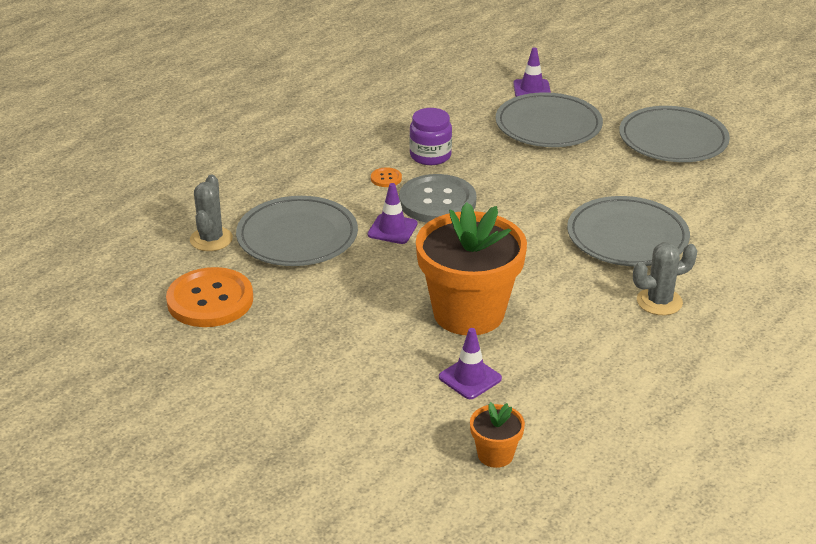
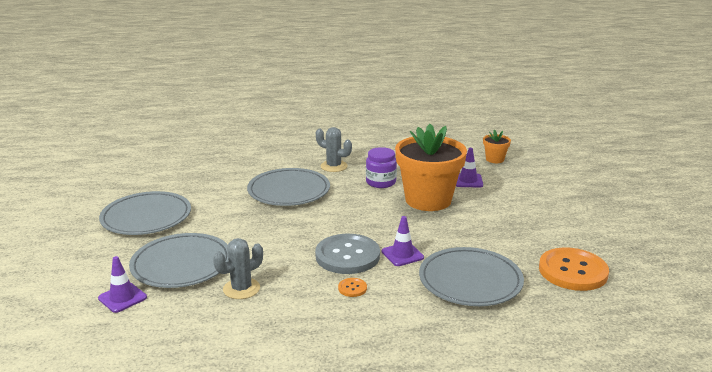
camera: 135 degrees left, 10 degrees down
(211, 239) = (535, 310): grey cactus -> grey cactus (241, 289)
(430, 156) = (295, 288): purple jar -> purple jar (381, 182)

